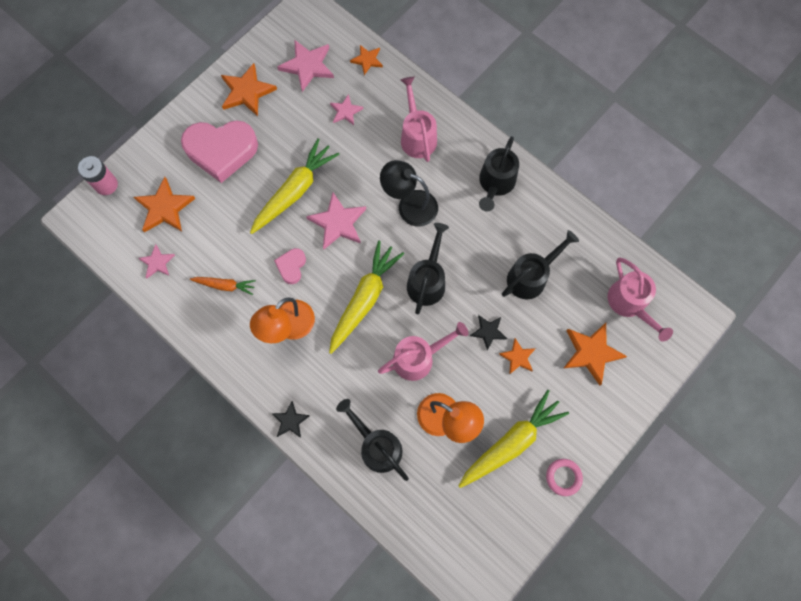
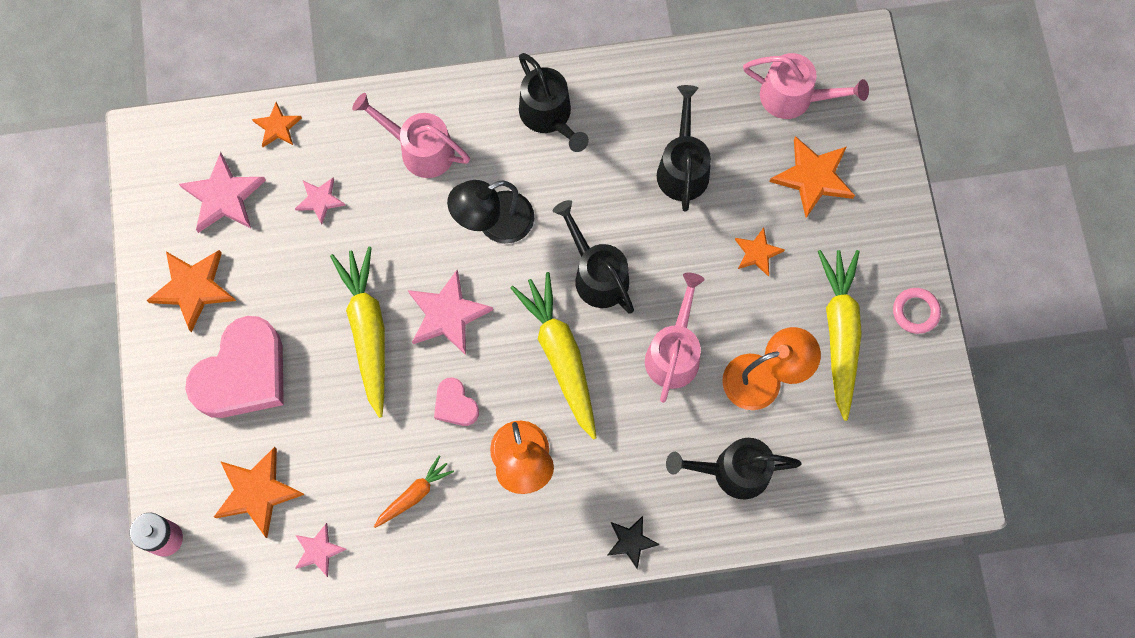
camera: 50 degrees left, 0 degrees up
(488, 331) = (705, 259): black star -> none

